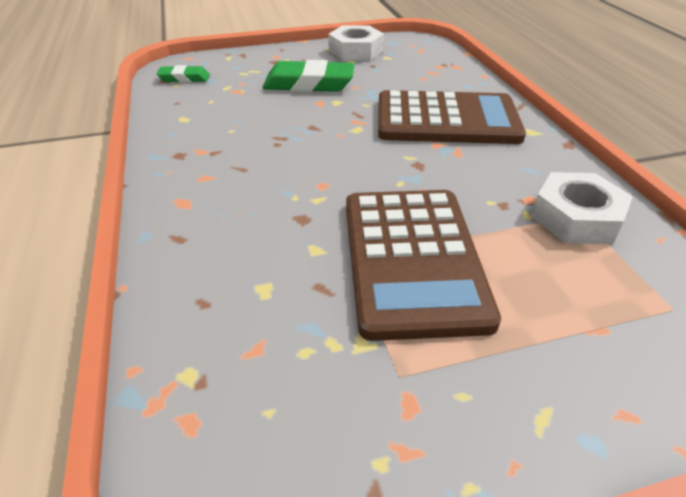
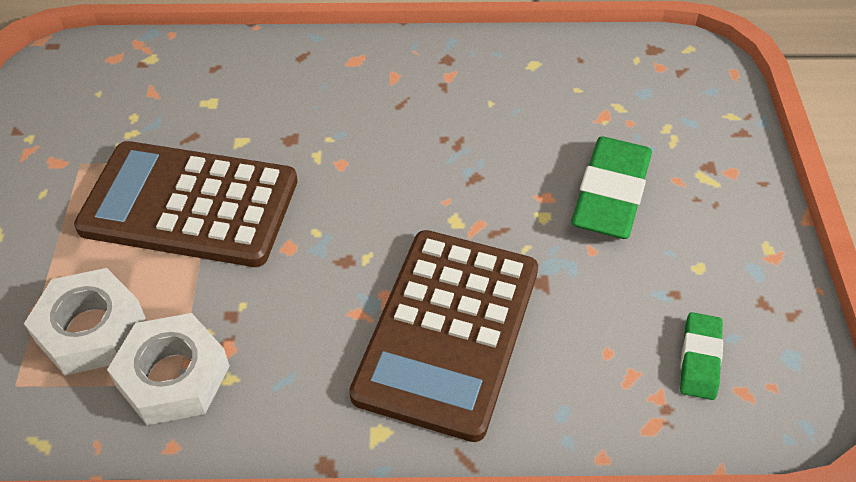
camera: 105 degrees right, 10 degrees up
(184, 78) = (655, 67): green eraser -> green eraser (699, 359)
(355, 51) = (746, 284): white nut -> white nut (90, 329)

